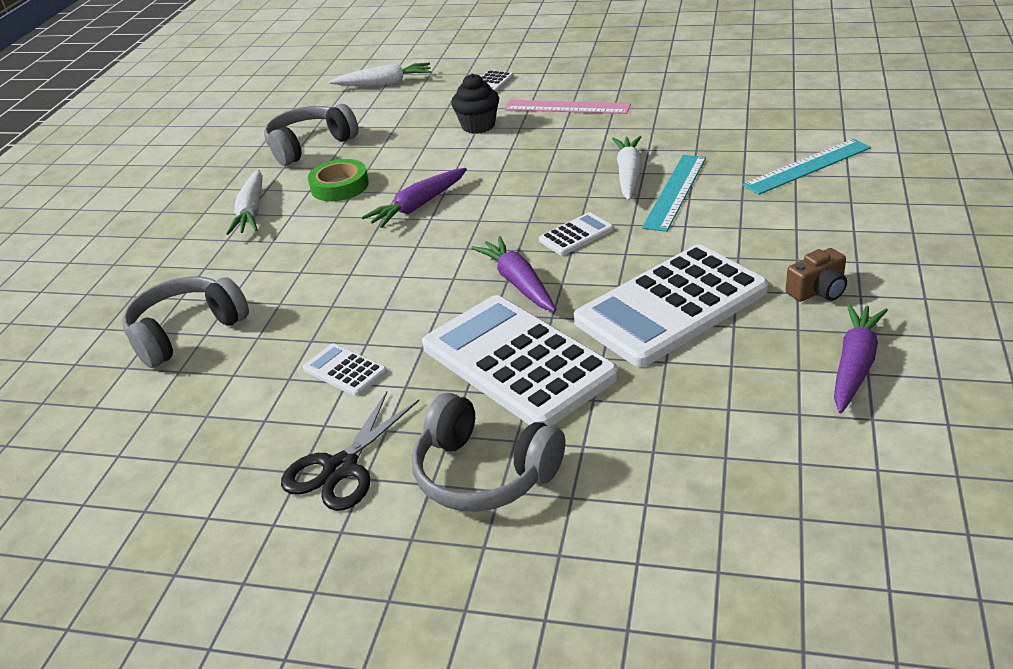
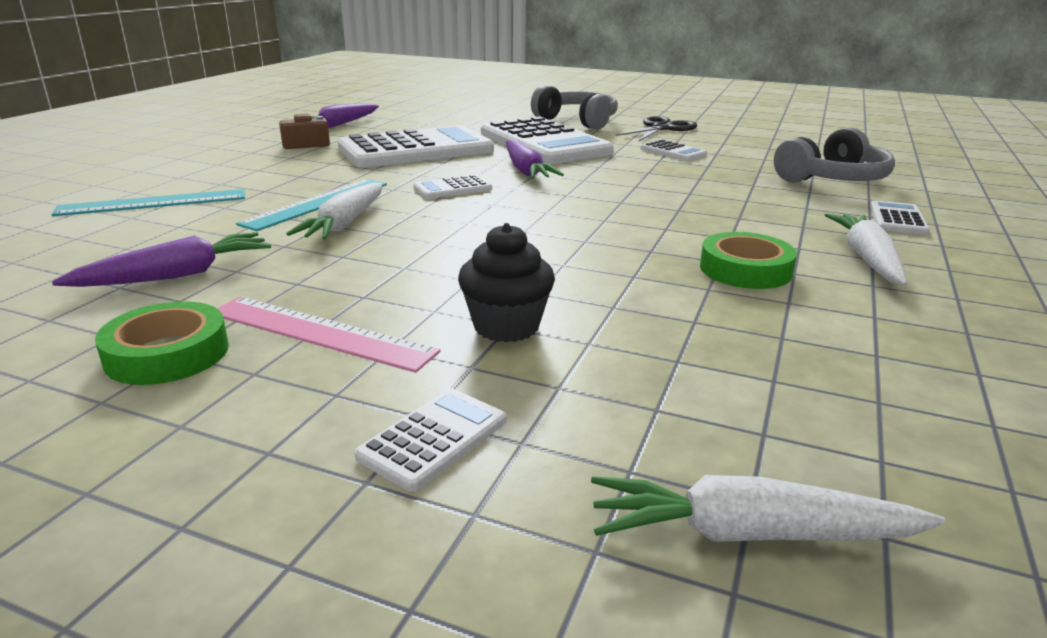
camera: 175 degrees left, 10 degrees down
(185, 266) = (897, 219): none -> white calculator
(310, 146) = (853, 349): grey headphones -> none
(418, 206) = (620, 232): purple carrot -> purple carrot (176, 275)
(624, 88) = (167, 353): none -> green tape

